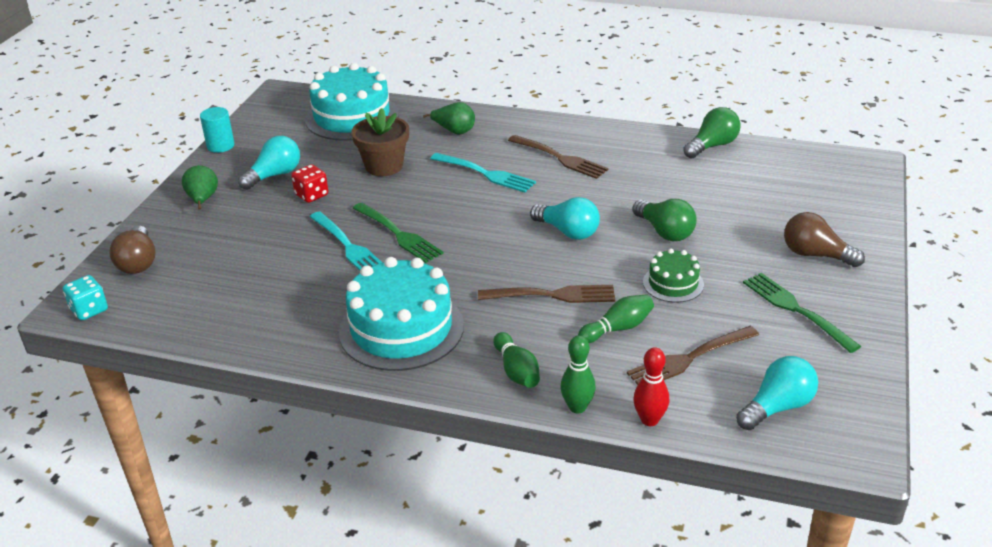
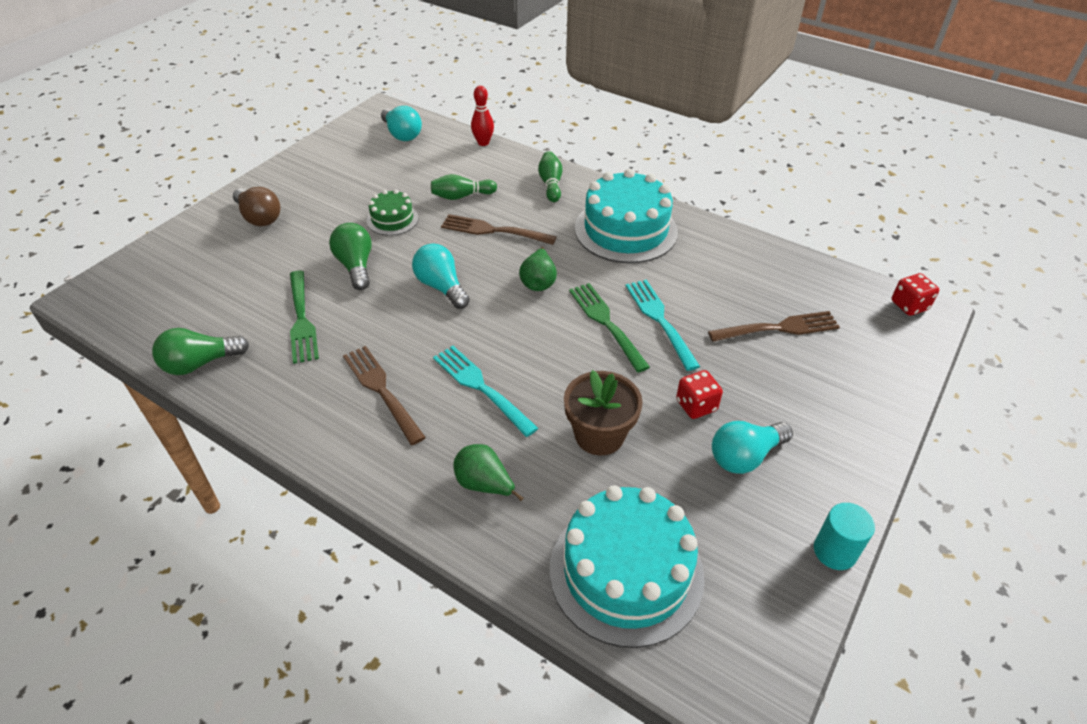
camera: 165 degrees left, 10 degrees up
(89, 310) = (909, 305): turquoise dice -> red dice
(138, 262) = (882, 352): brown light bulb -> none
(203, 200) = (834, 433): green pear -> green pear (538, 282)
(577, 407) = (523, 157): green bowling pin -> none
(690, 358) = (428, 168): brown fork -> brown fork (778, 328)
(777, 407) = (402, 134): turquoise light bulb -> turquoise light bulb turned 105 degrees counterclockwise
(797, 310) = (324, 182): green fork -> green fork (301, 319)

